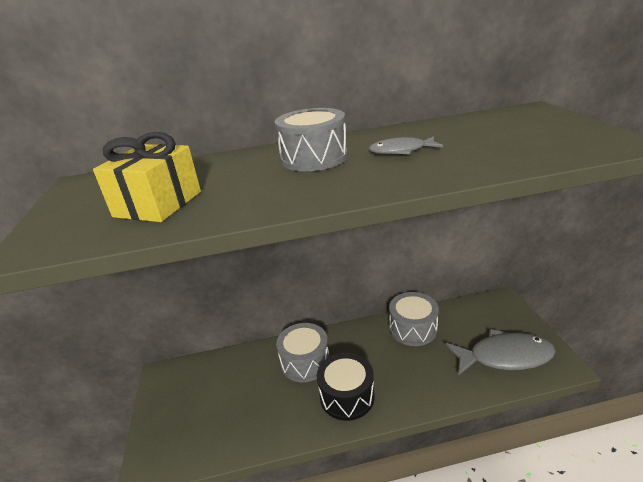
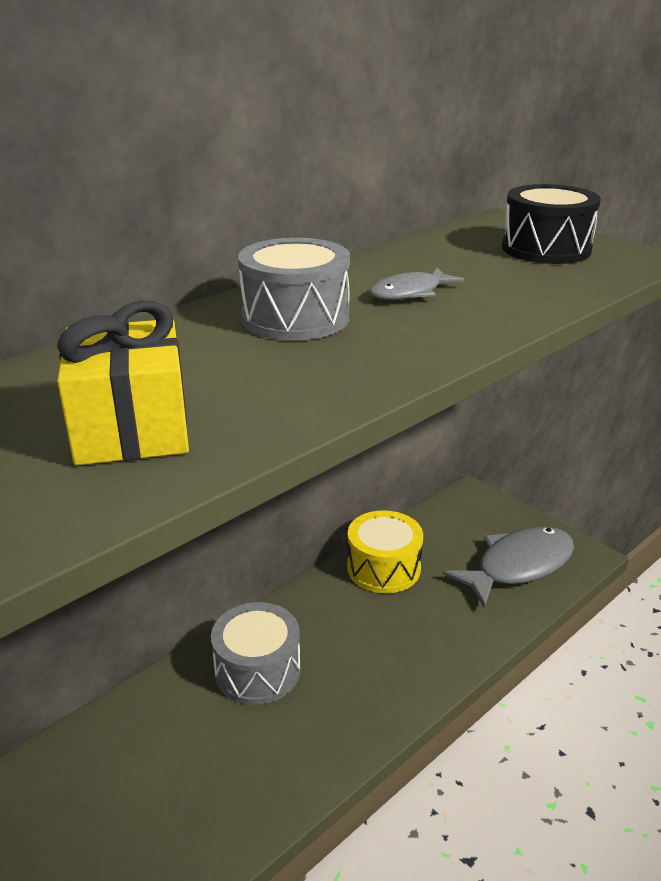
camera: 35 degrees left, 0 degrees up
(347, 396) = (356, 693): black drum -> black drum (546, 249)
(413, 328) = (383, 568): grey drum -> yellow drum

